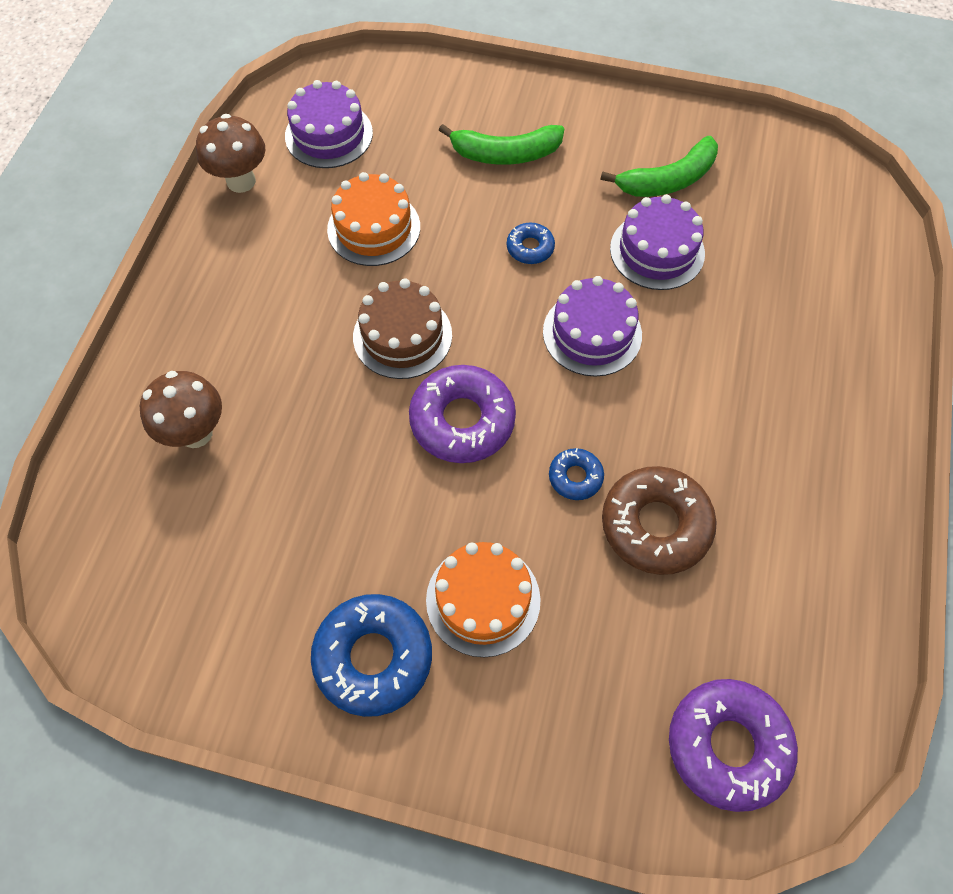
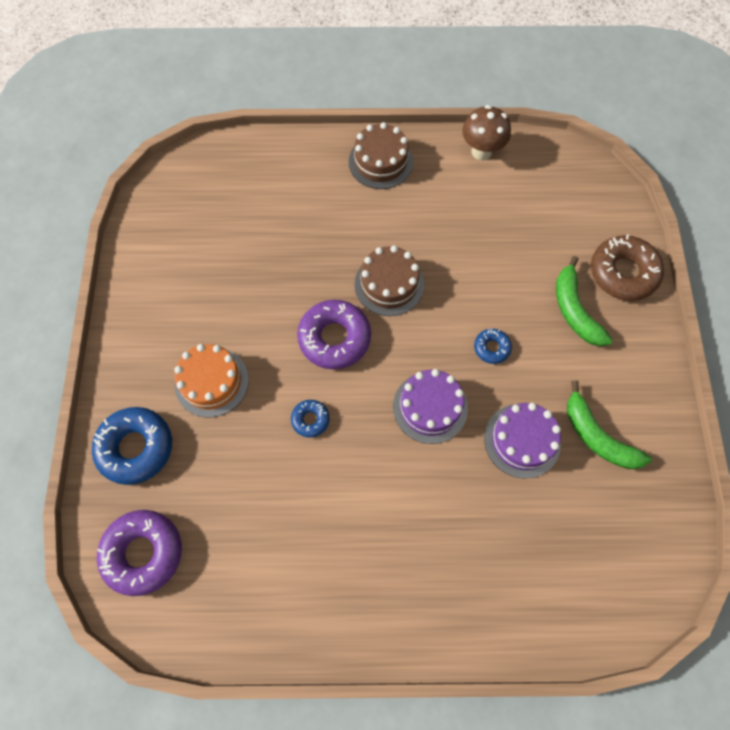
camera: 75 degrees right, 5 degrees up
(196, 433) = (285, 191): brown mushroom -> none
(202, 299) = (380, 162): none -> brown cake
(329, 134) = (544, 190): purple cake -> none
(373, 657) = (164, 329): blue donut -> blue donut (135, 447)
(374, 228) = (472, 242): orange cake -> none
(655, 525) = (287, 480): brown donut -> brown donut (623, 273)

